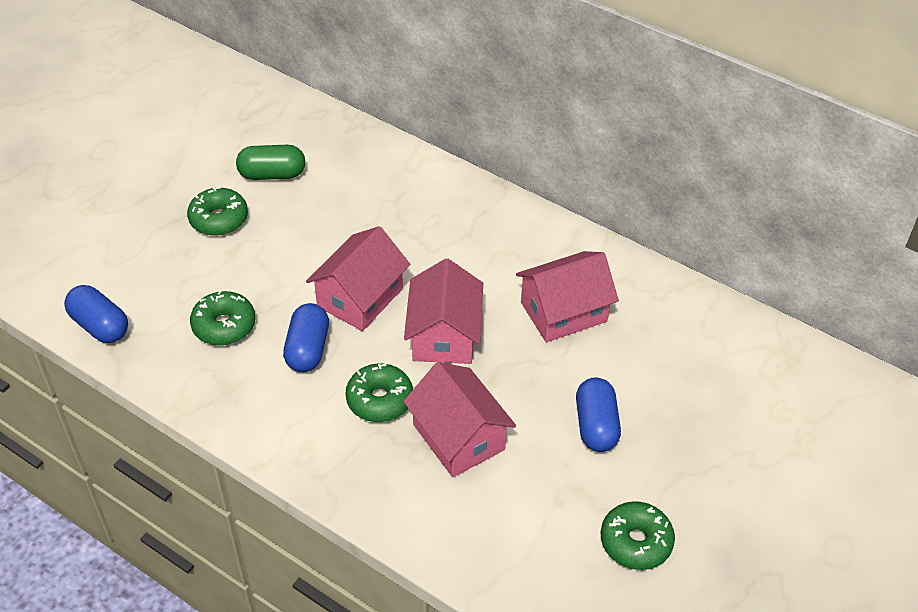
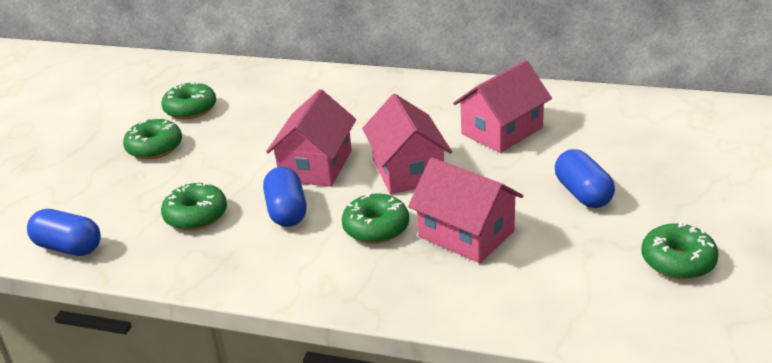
camera: 15 degrees left, 15 degrees down
(272, 174) = (190, 109): green capsule -> green donut

